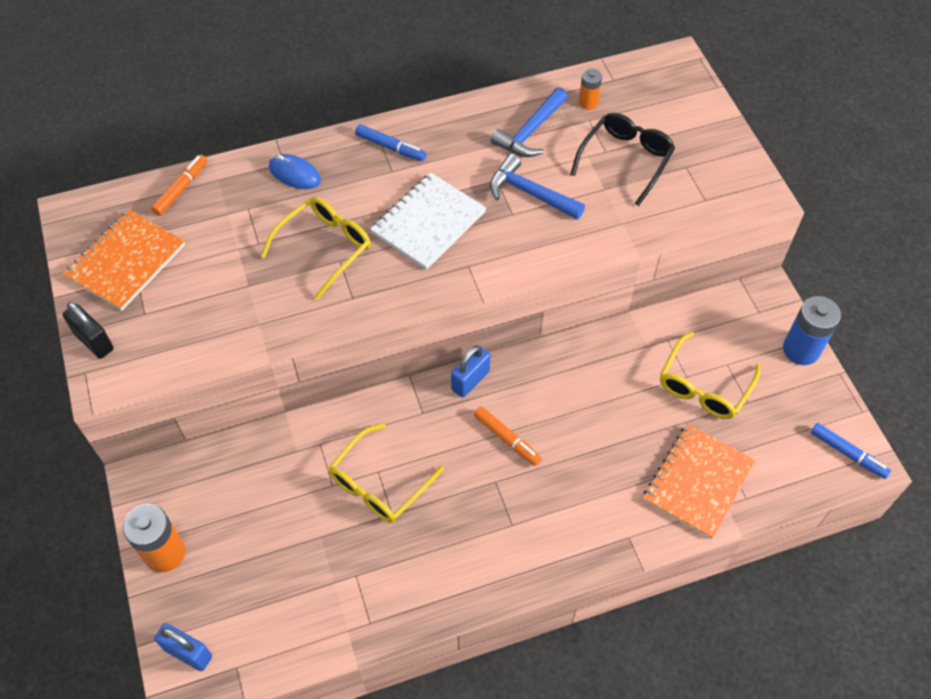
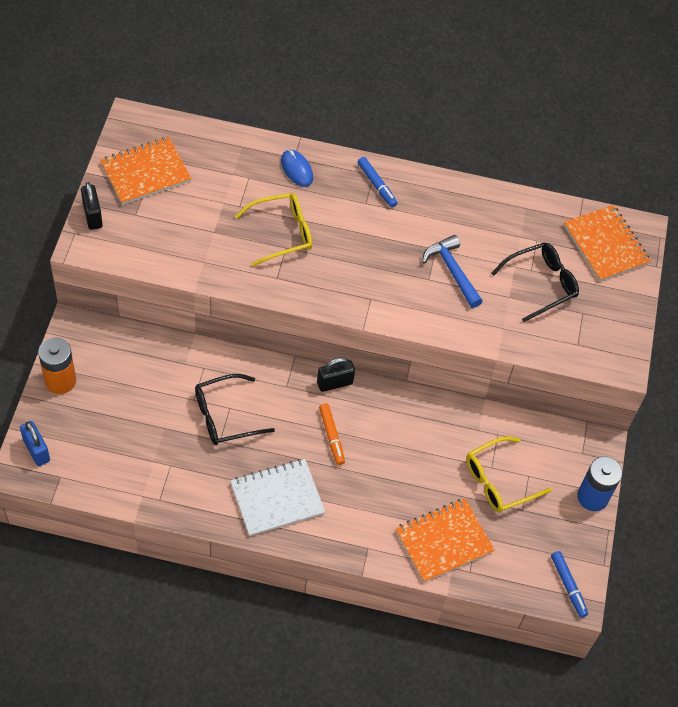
camera: 25 degrees right, 0 degrees up
(181, 189) = (213, 140): orange marker -> none
(380, 483) = (225, 416): yellow glasses -> black glasses
(428, 223) = (365, 254): white notebook -> white notebook (277, 498)
(470, 380) = (334, 383): blue padlock -> black padlock
(530, 132) = (486, 226): blue hammer -> none
(588, 102) = (546, 227): orange battery -> none
(656, 91) = (605, 245): none -> orange notebook

